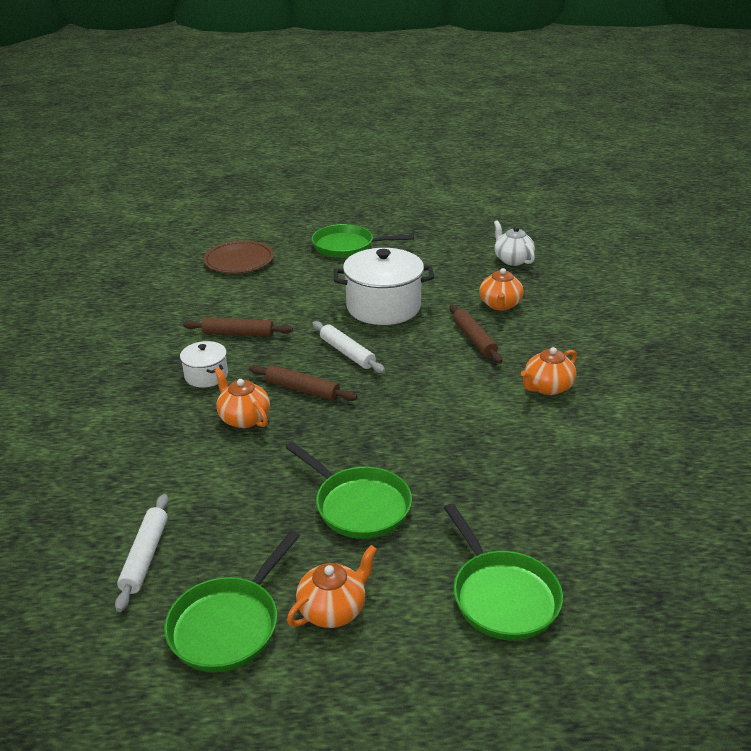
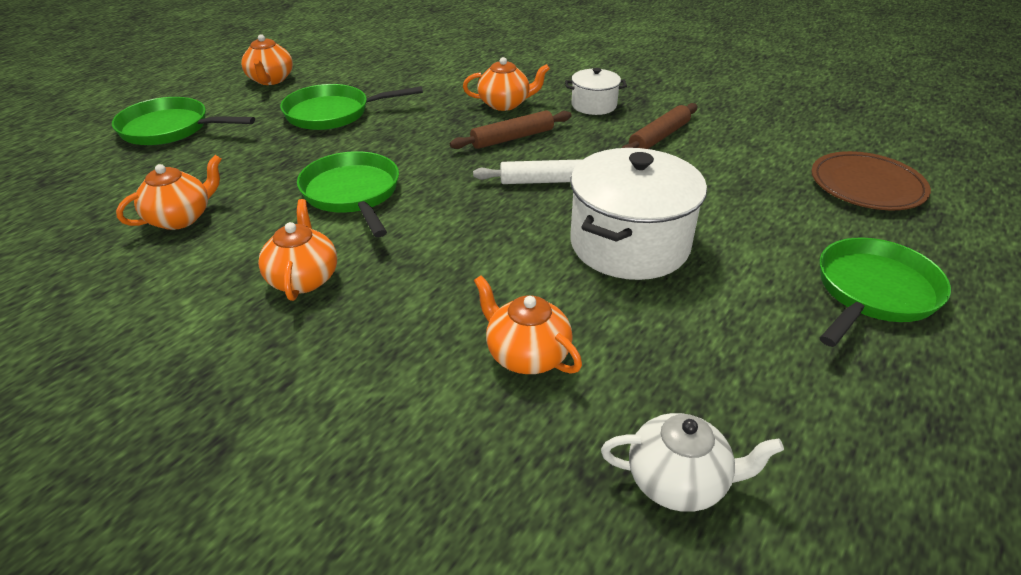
camera: 125 degrees right, 5 degrees up
(145, 556) = (407, 47): white rolling pin -> none
(229, 624) = (316, 54): green pan -> green pan (353, 194)
(474, 339) = (468, 278): brown rolling pin -> none
(577, 475) = (180, 218): none -> orange teapot

